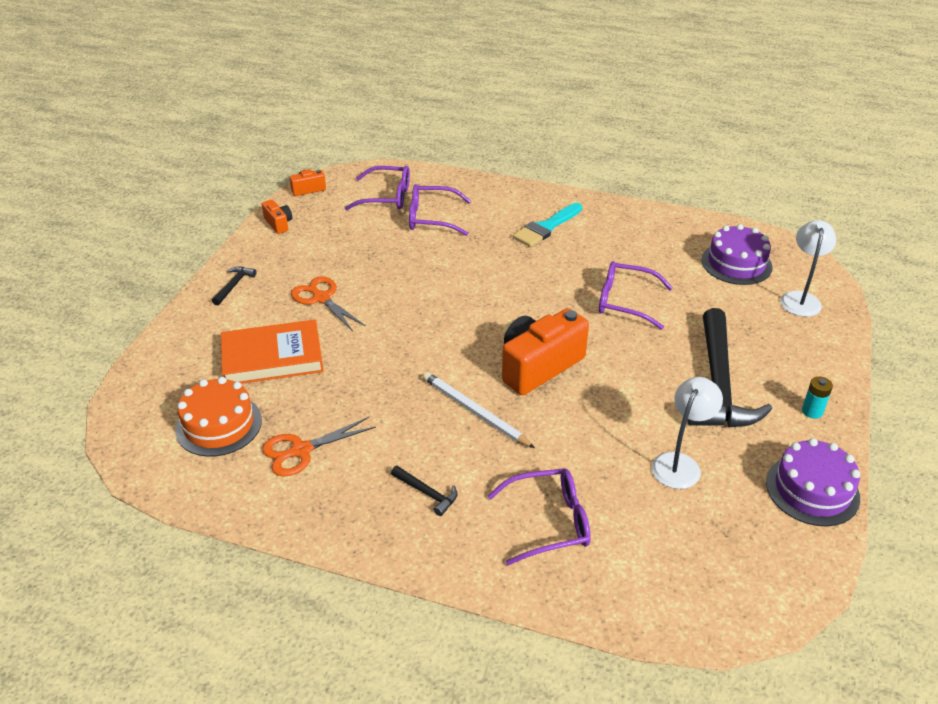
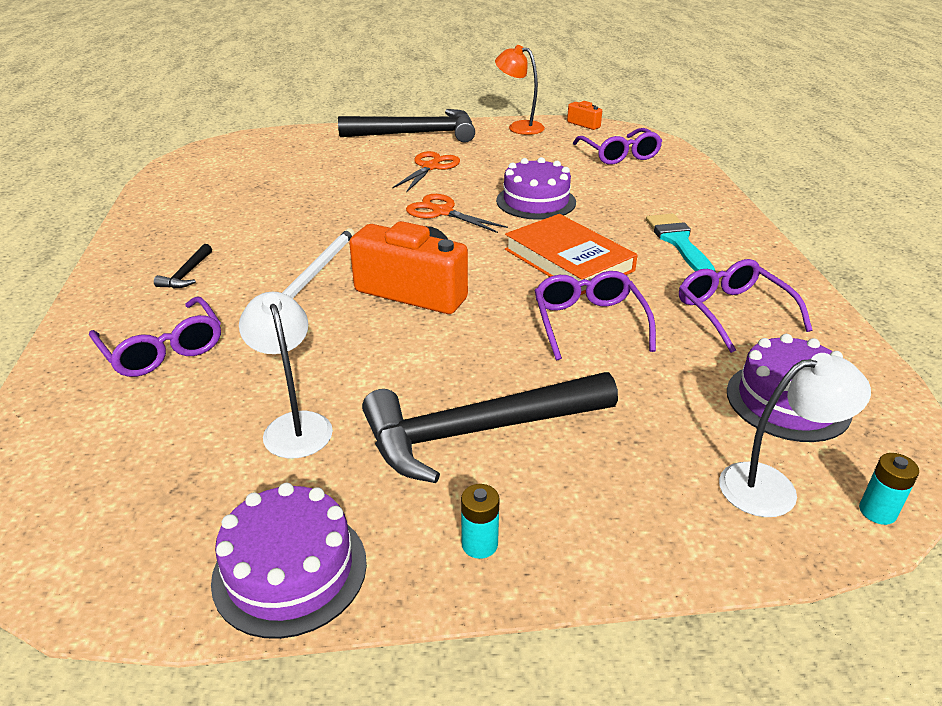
camera: 65 degrees right, 5 degrees down
(219, 425) = (239, 172): orange cake -> none
(234, 285) = (416, 134): black hammer -> black hammer, size x2.46
(272, 357) = (334, 169): orange book -> orange book (568, 260)
(278, 224) = (519, 127): orange camera -> orange lamp
(301, 450) = (222, 208): orange scissors -> orange scissors (442, 212)
(430, 218) = (611, 181): purple glasses -> purple glasses (731, 311)
(437, 265) = (536, 201): none -> purple cake
(546, 227) = (678, 242): turquoise brush -> turquoise brush turned 60 degrees clockwise
(680, 463) = (294, 425): white lamp -> white lamp turned 120 degrees counterclockwise
(826, 276) = (877, 511): none -> turquoise battery

